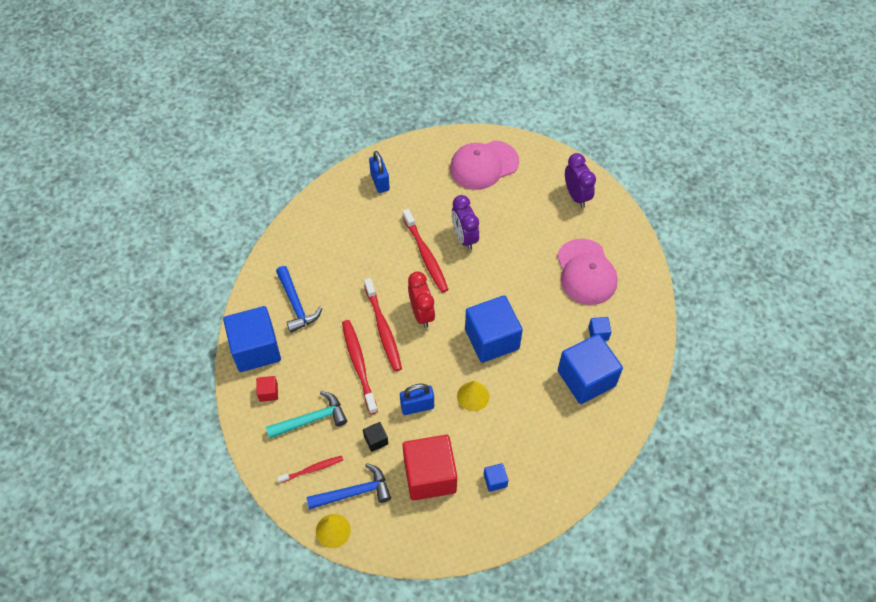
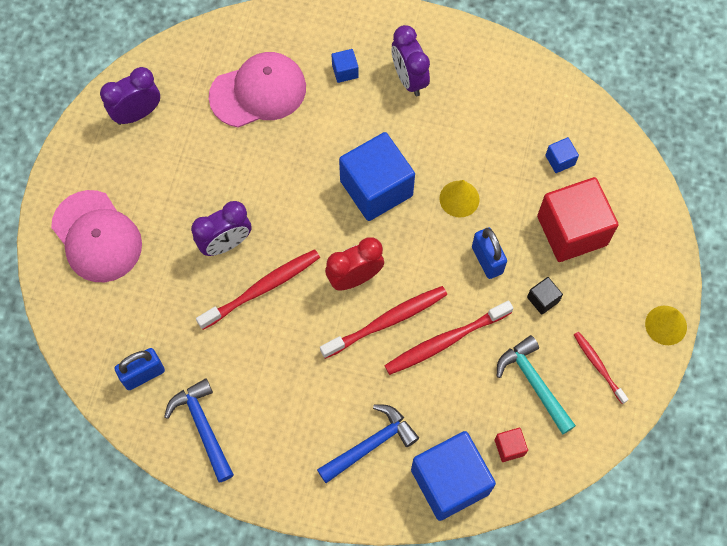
camera: 100 degrees left, 10 degrees up
(354, 492) = (614, 311): blue hammer -> blue hammer (203, 427)
(586, 378) = (409, 79): blue cube -> purple clock

